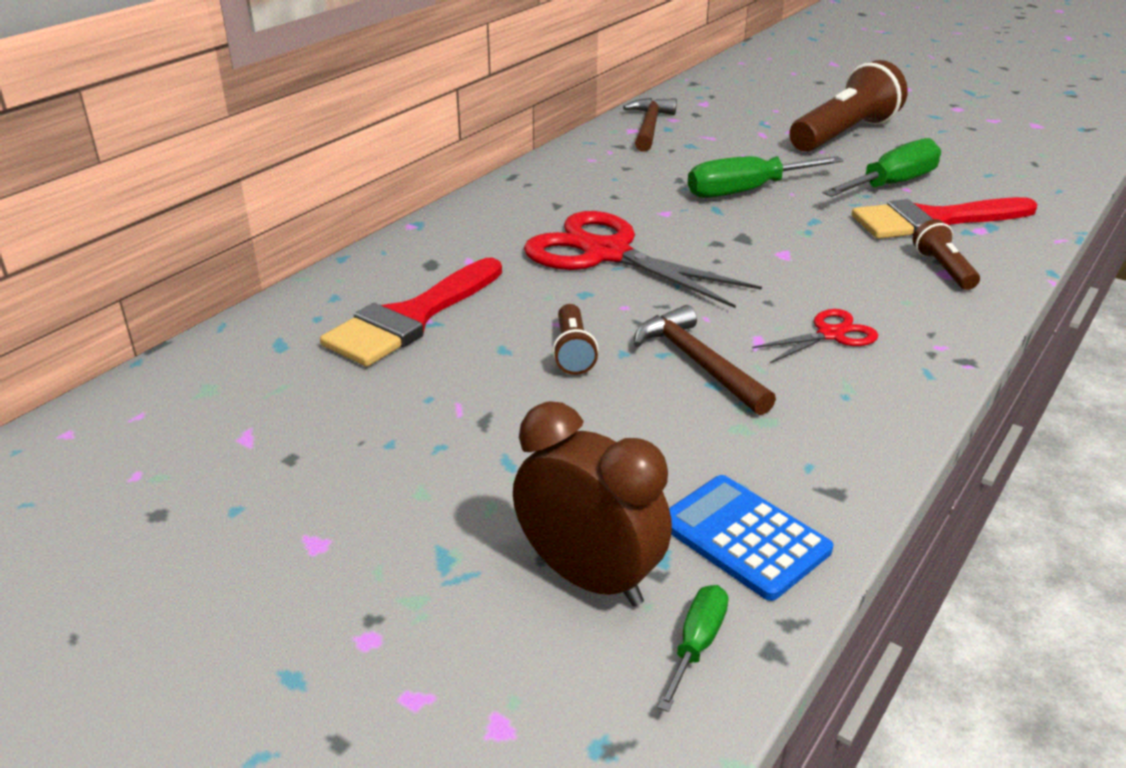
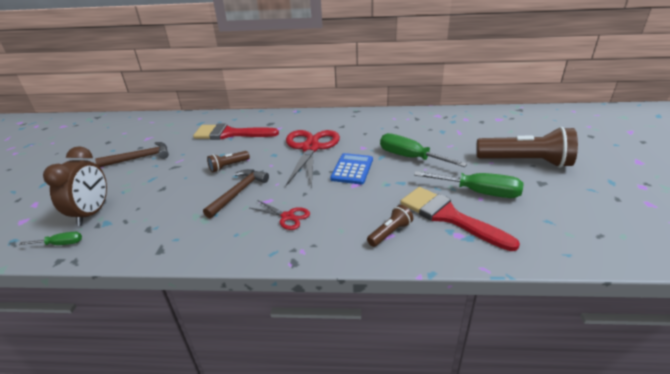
camera: 60 degrees right, 0 degrees up
(649, 127) = (447, 117): brown hammer -> brown hammer (140, 158)
(744, 537) = (122, 236): blue calculator -> blue calculator (352, 169)

